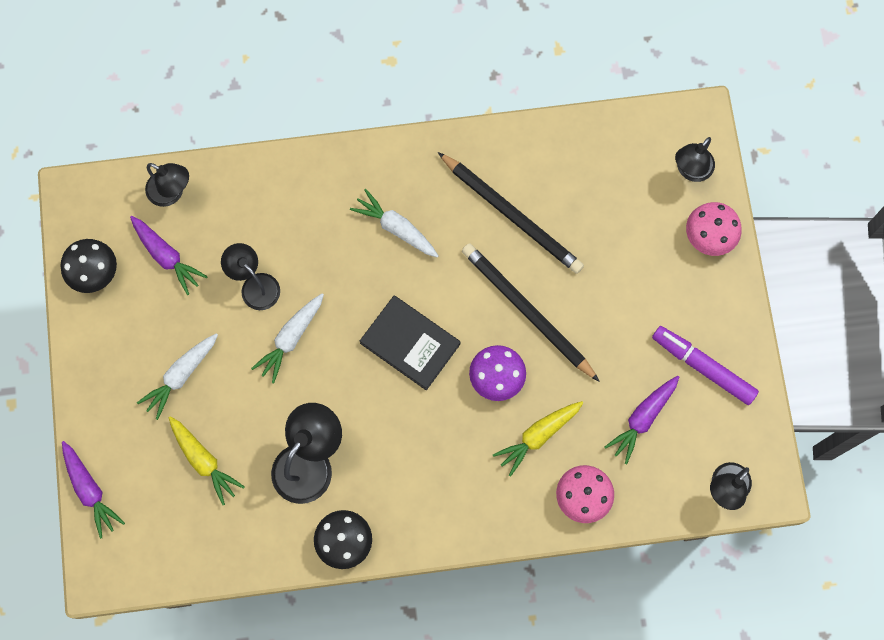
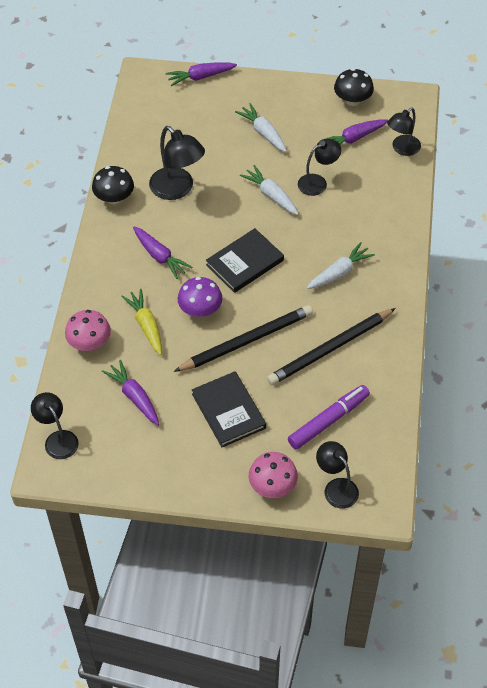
camera: 105 degrees right, 20 degrees down
(203, 461) = (199, 135): yellow carrot -> none
(427, 452) = (159, 256): none -> purple carrot
(629, 307) = (228, 411): none -> black book
(703, 367) = (161, 450): purple marker -> purple marker (328, 420)

